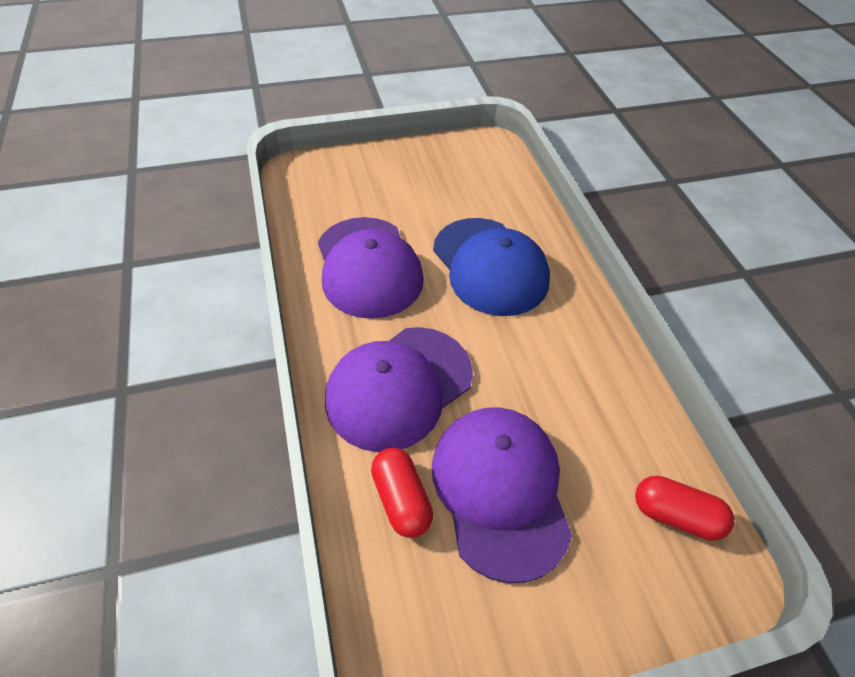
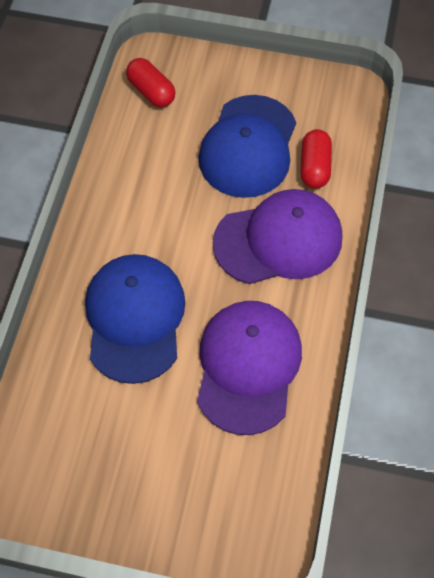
camera: 150 degrees left, 10 degrees up
(500, 490) = (248, 147): purple cap -> blue cap

